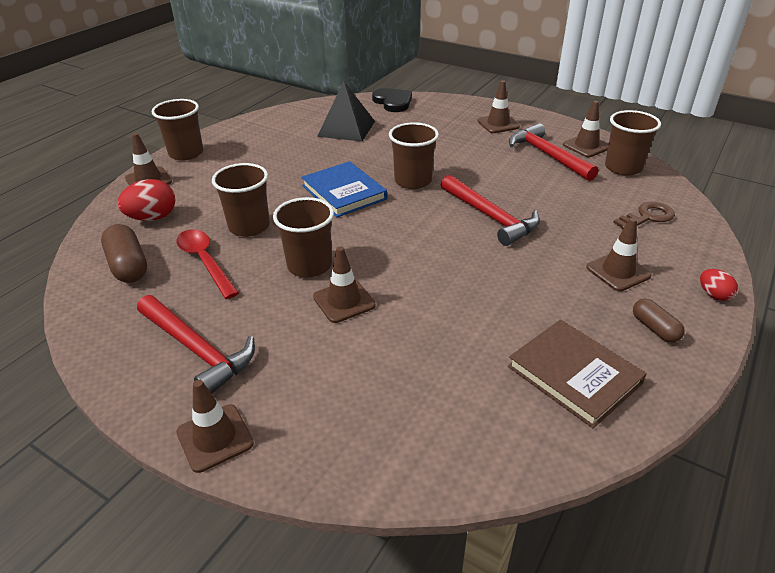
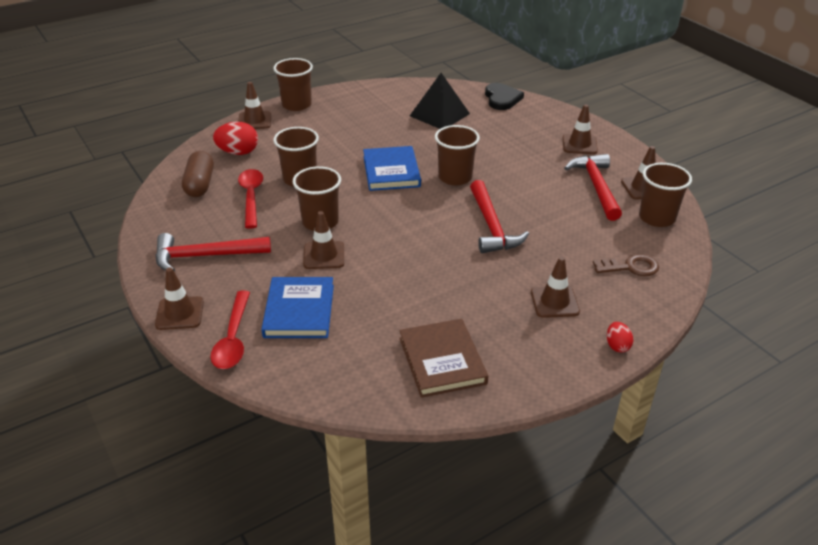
camera: 25 degrees right, 0 degrees up
(197, 349) = (205, 256): red hammer -> red hammer turned 105 degrees clockwise
(313, 444) = (233, 338): none -> red spoon
(368, 376) = (299, 311): none -> blue book
(654, 328) = (538, 352): brown capsule -> none

